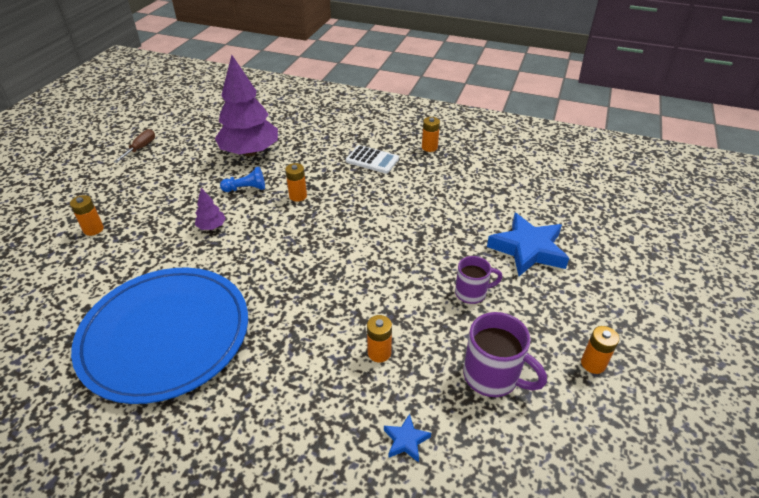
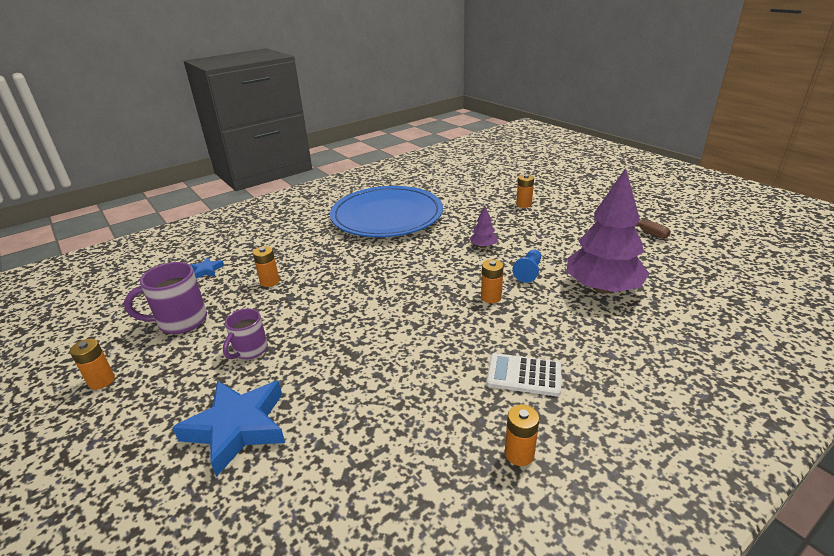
camera: 125 degrees right, 10 degrees down
(372, 160) = (524, 375): white calculator -> white calculator turned 45 degrees clockwise

